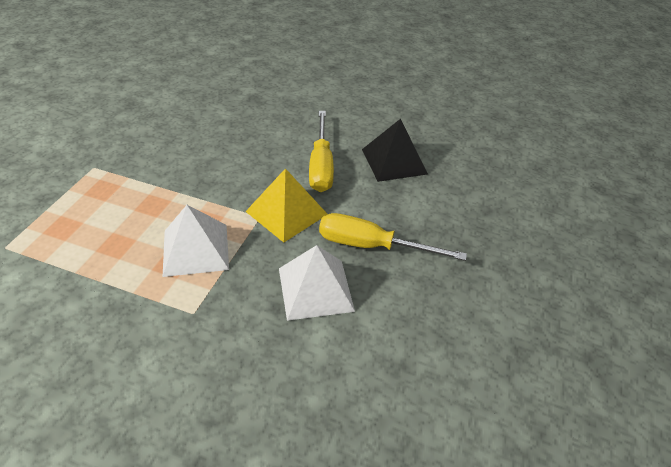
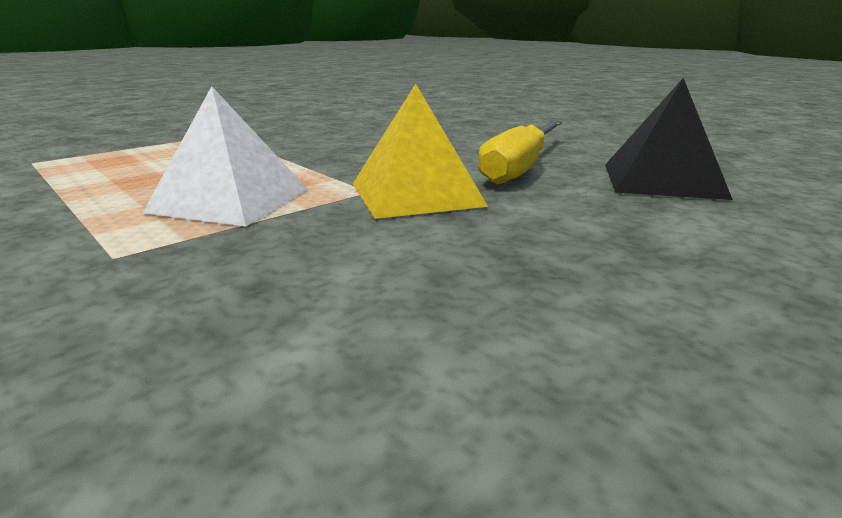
camera: 30 degrees right, 20 degrees down
(315, 289) = (366, 281): white pyramid -> none
(371, 246) = (548, 254): yellow screwdriver -> none

